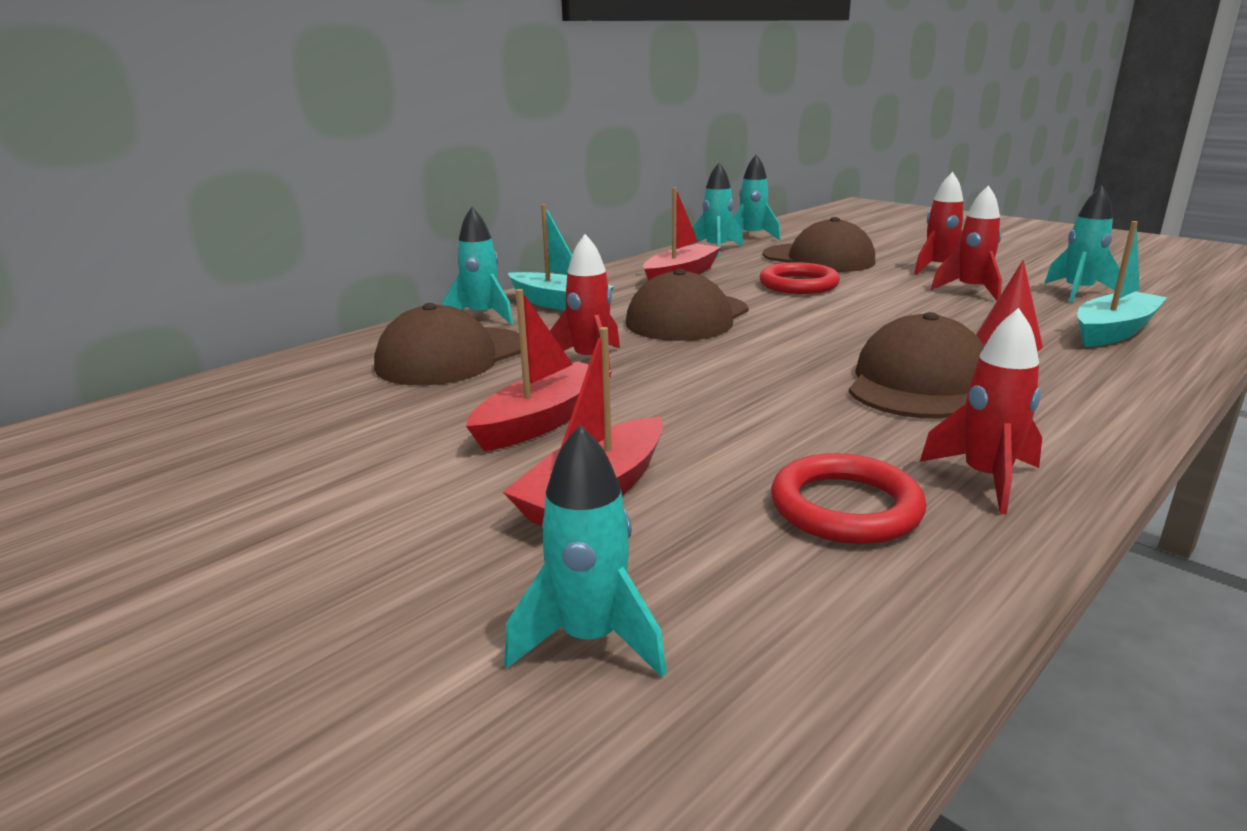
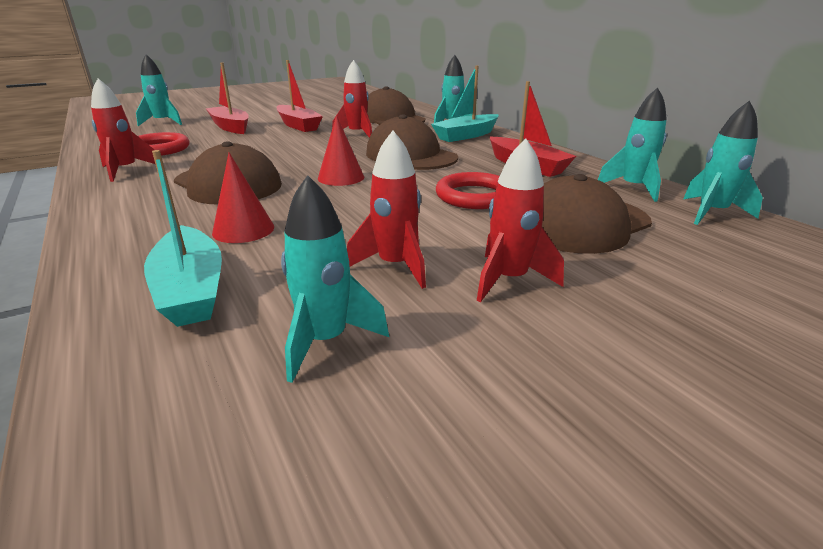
camera: 105 degrees right, 5 degrees up
(813, 334) = (341, 177): none -> red cone

